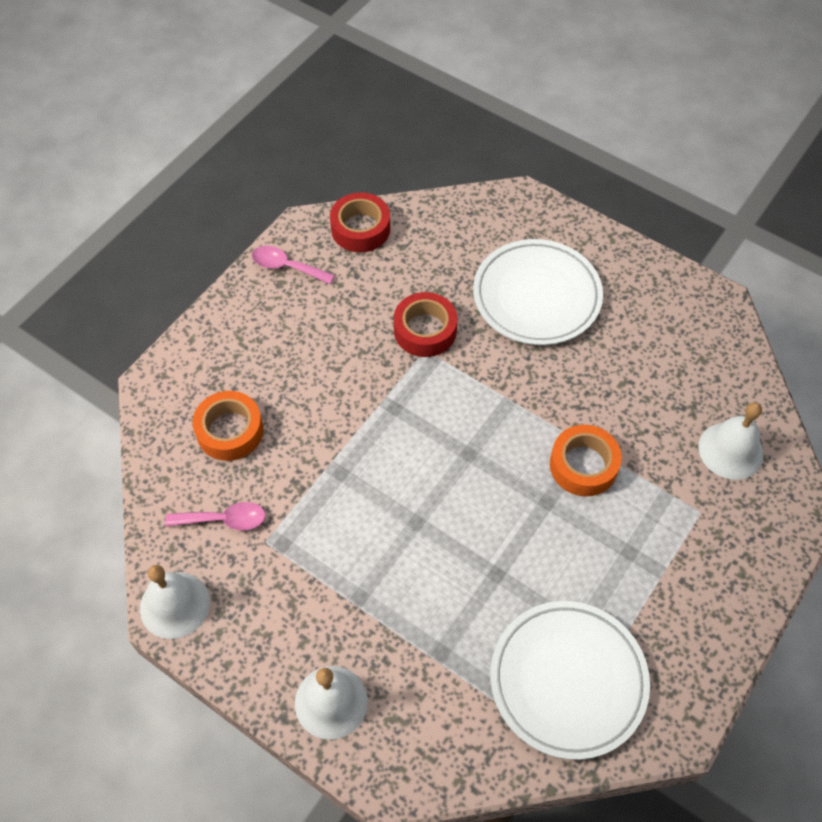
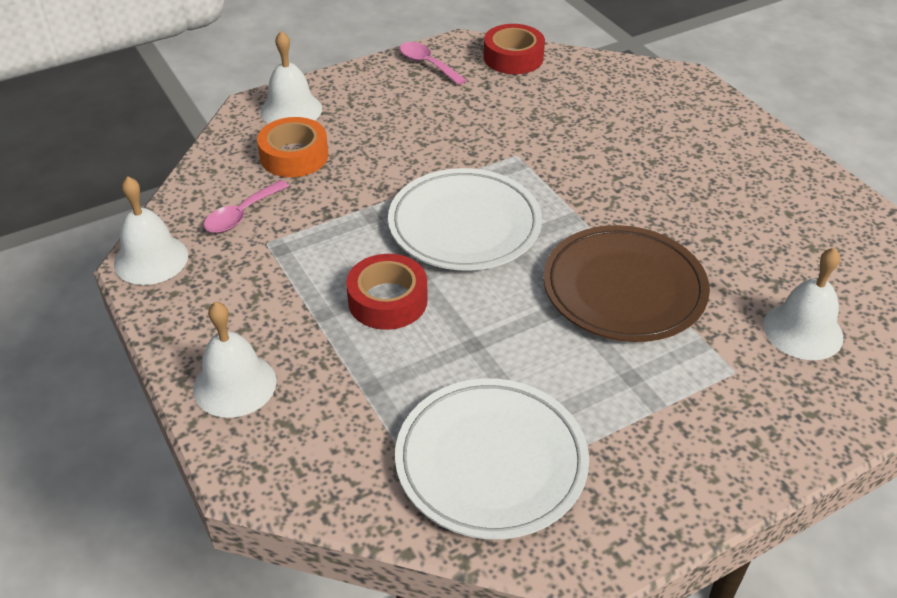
camera: 25 degrees right, 15 degrees down
(192, 375) = (291, 110): none -> white bell
(224, 520) = (241, 215): pink spoon -> pink spoon turned 105 degrees clockwise
(425, 330) = (526, 141): red tape -> red tape (387, 300)
(536, 296) = (656, 148): white plate -> white plate (464, 225)
(583, 465) = (624, 289): orange tape -> brown plate

